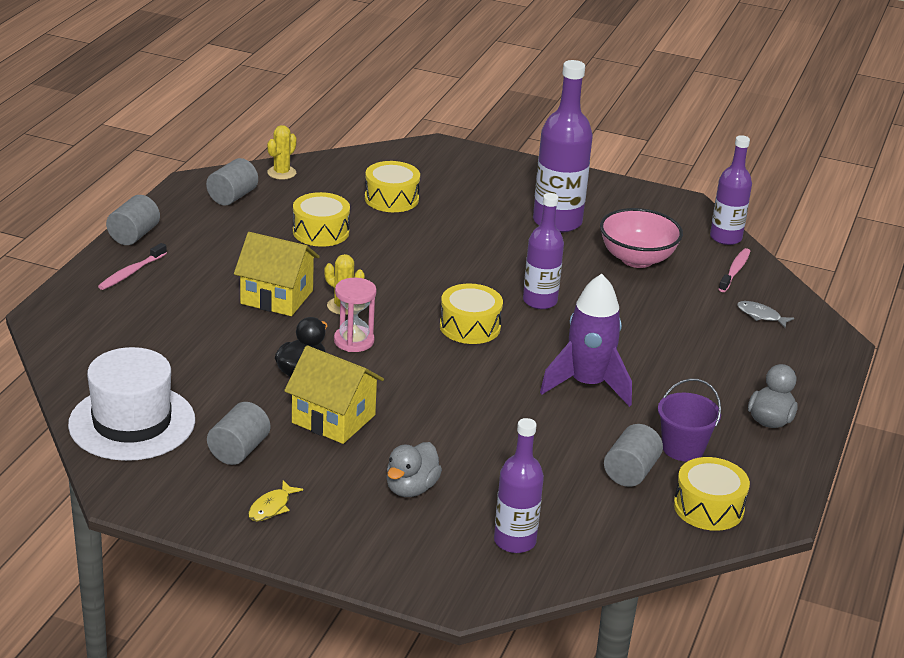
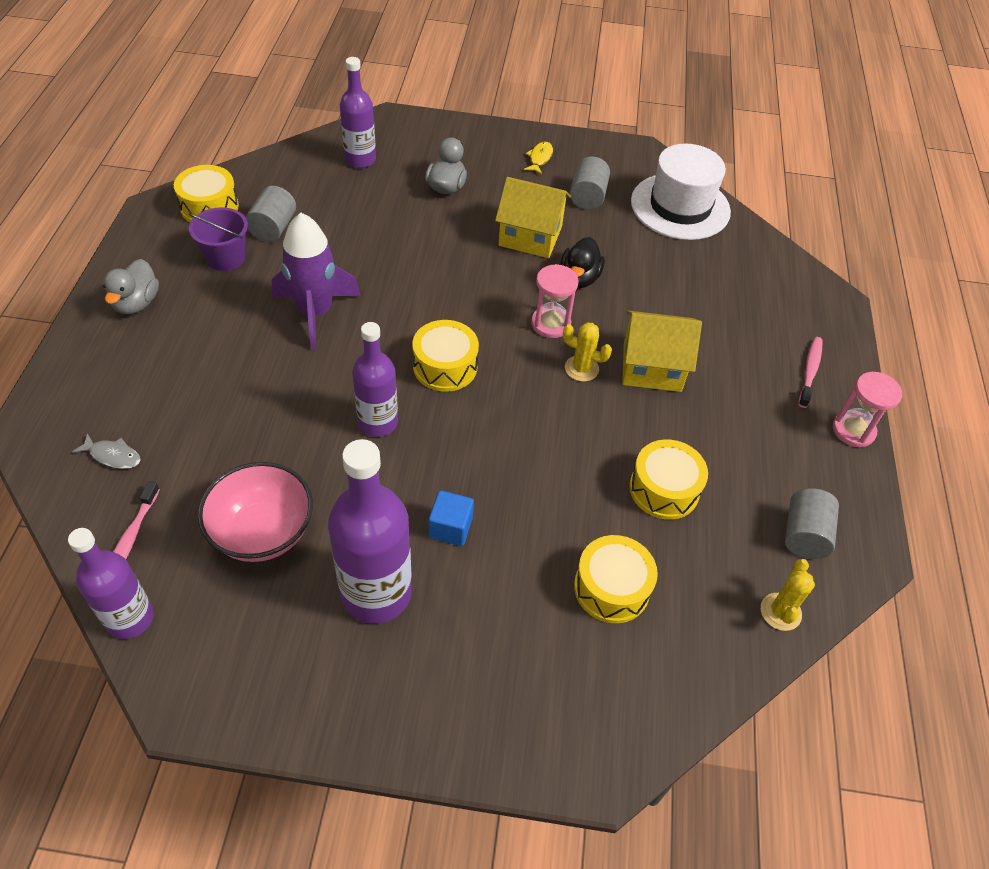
camera: 165 degrees right, 20 degrees up
(134, 235) = (853, 430): grey cylinder -> pink hourglass
(496, 240) = (450, 527): none -> blue cube

